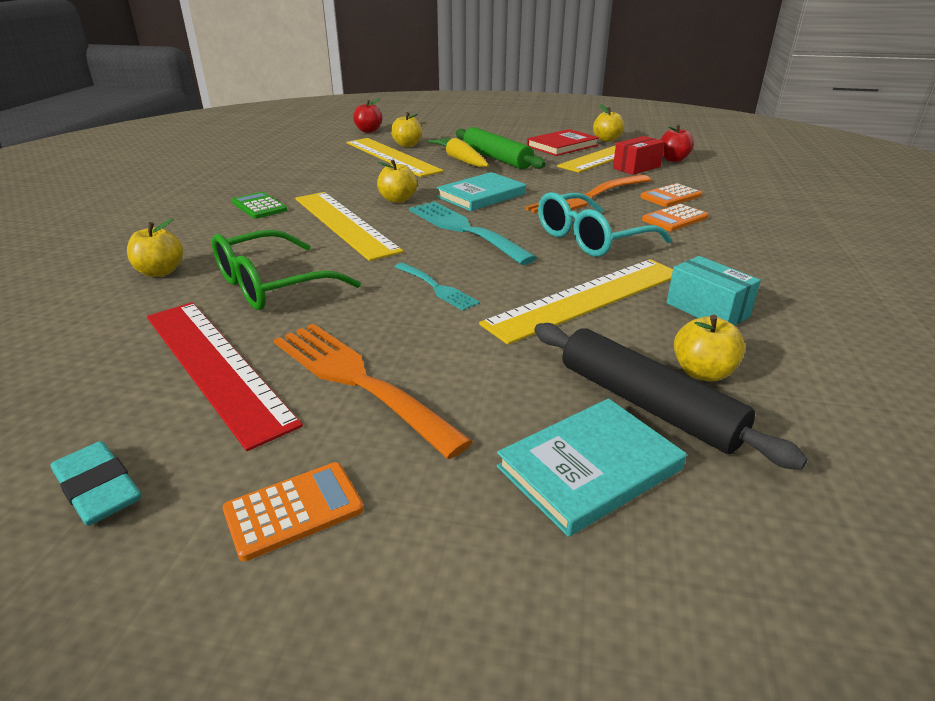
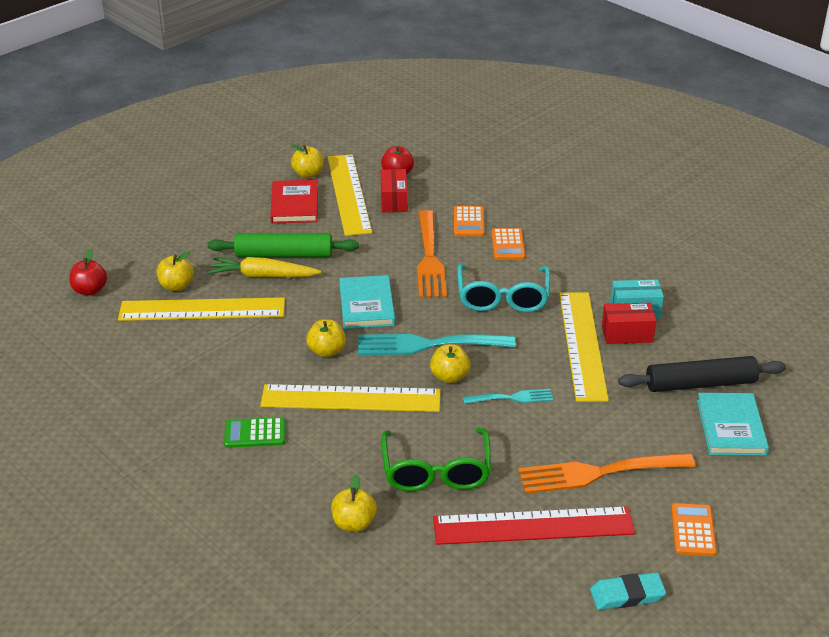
camera: 55 degrees left, 5 degrees up
(654, 318) = (627, 334): none -> red box
(702, 372) = (689, 350): yellow apple -> yellow apple (449, 376)

